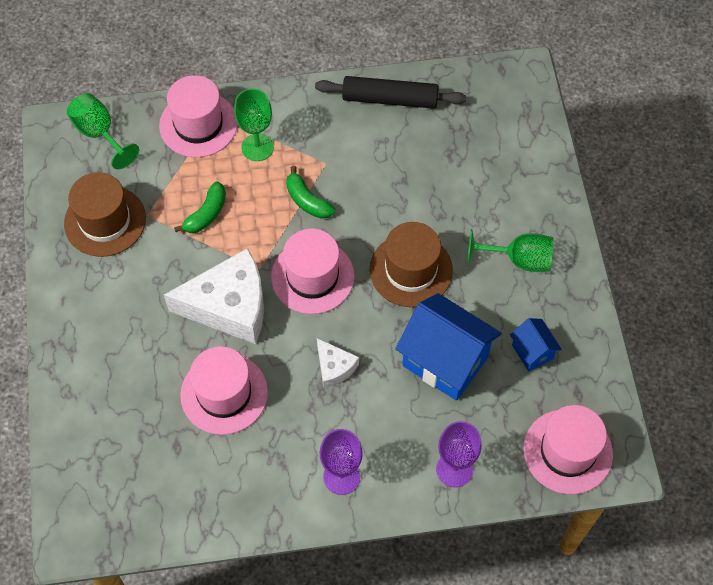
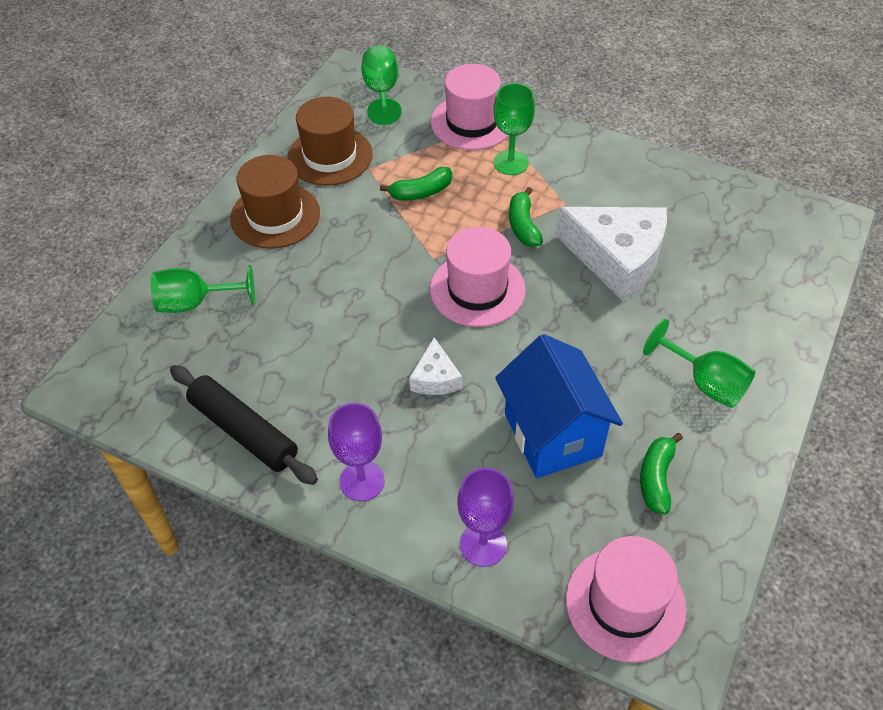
camera: 35 degrees right, 10 degrees down
(103, 415) = (195, 303): none -> green goblet
(224, 393) = (313, 343): pink hat -> none
(229, 306) = (380, 274): white cheese -> white cheese (617, 259)
(390, 99) = (670, 181): black rolling pin -> black rolling pin (244, 431)
(411, 270) = (580, 333): brown hat -> brown hat (275, 216)
(532, 352) = (656, 478): blue house -> green banana

